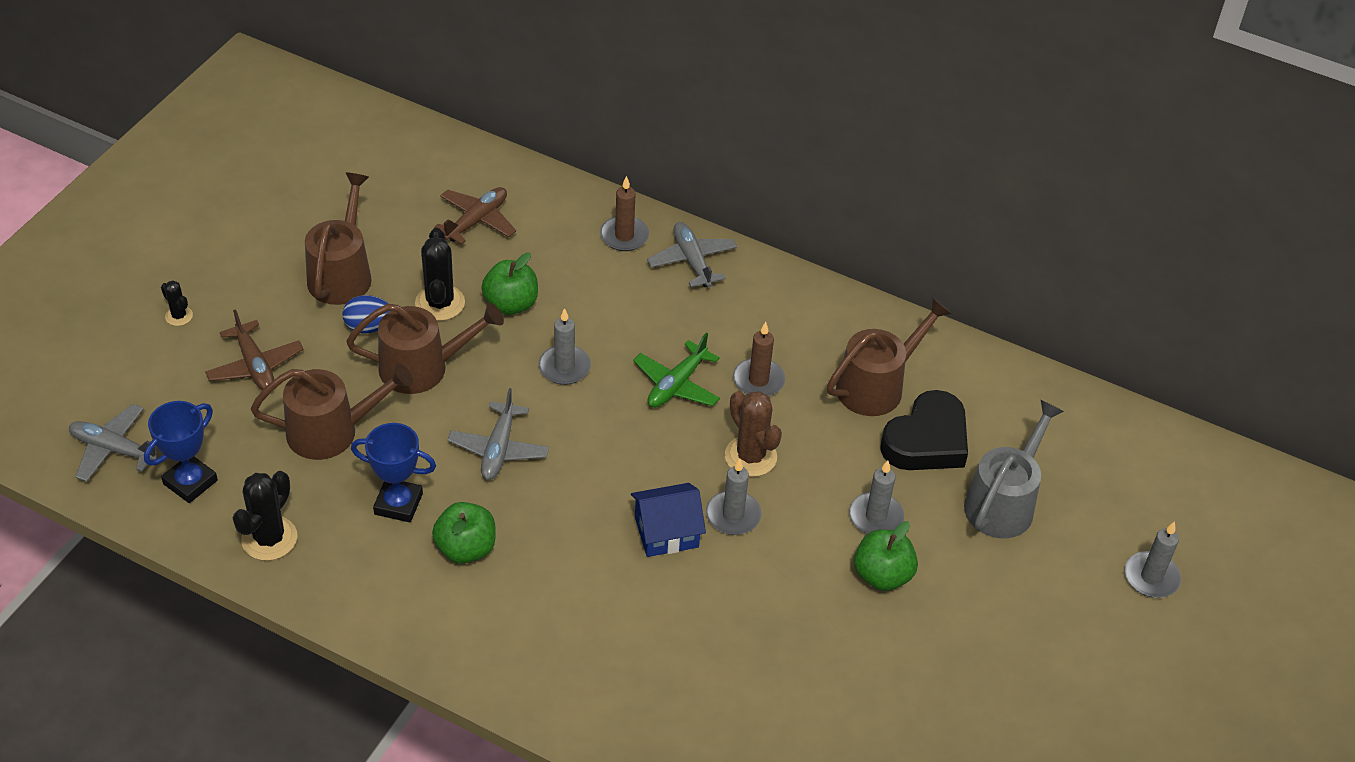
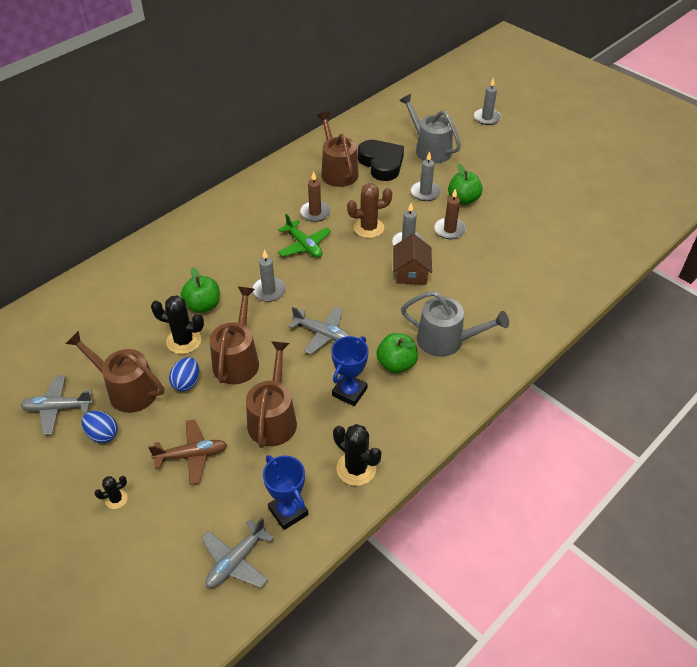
camera: 70 degrees left, 0 degrees up
(268, 274) = (103, 434): none -> blue egg
(476, 221) = (118, 309): brown plane -> none
(532, 603) = (446, 340): none -> grey watering can
(624, 236) = (173, 242): brown candle -> brown candle (449, 230)
(666, 532) = (411, 272): blue house -> brown house
(692, 261) = (210, 218): grey plane -> grey plane (58, 408)

